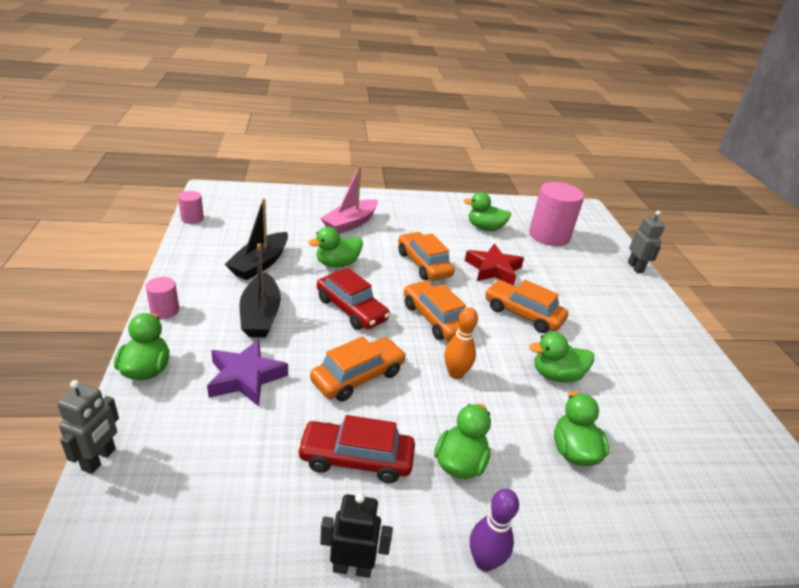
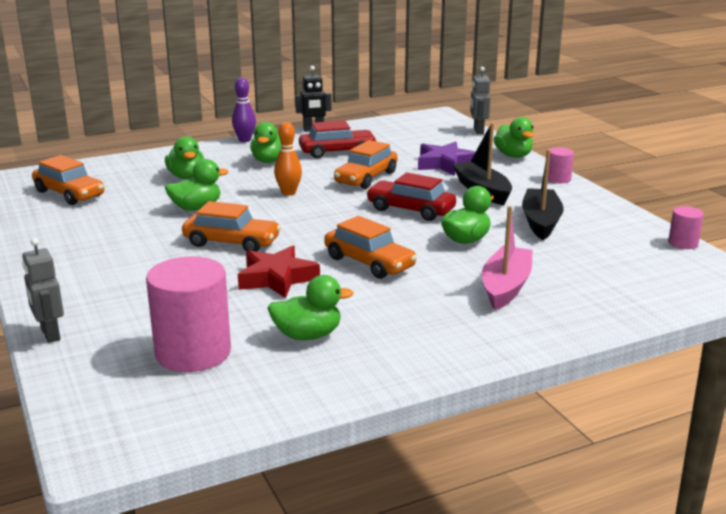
camera: 165 degrees right, 10 degrees down
(435, 319) = (325, 220): orange car -> orange car (69, 194)

